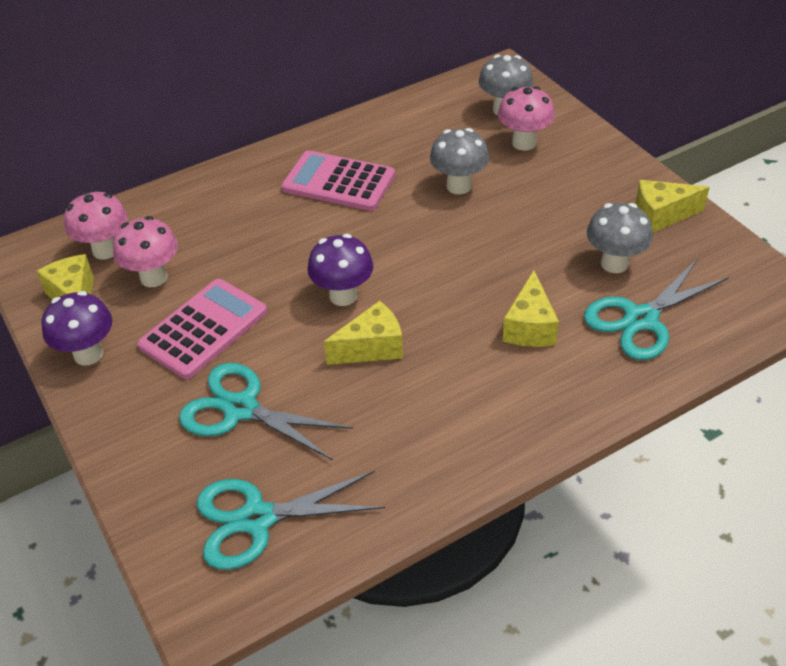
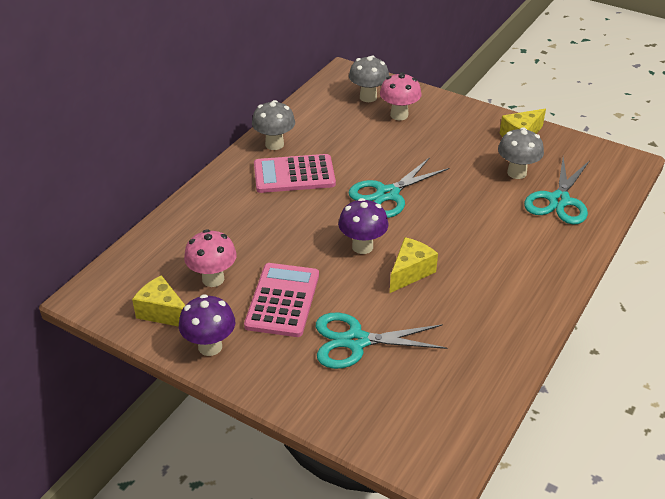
camera: 30 degrees left, 5 degrees down
(105, 250) = (157, 272): pink mushroom -> none
(257, 519) = (427, 403): turquoise scissors -> turquoise scissors (387, 194)
(459, 186) = (379, 154): grey mushroom -> grey mushroom (274, 144)
(530, 327) = (498, 226): yellow cheese -> none

